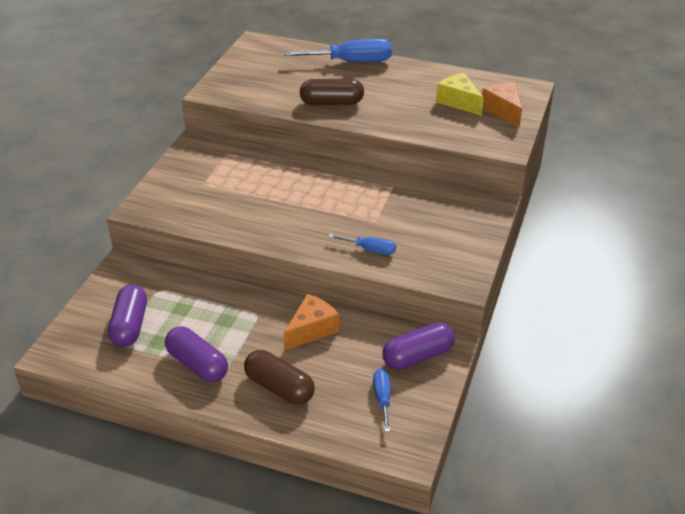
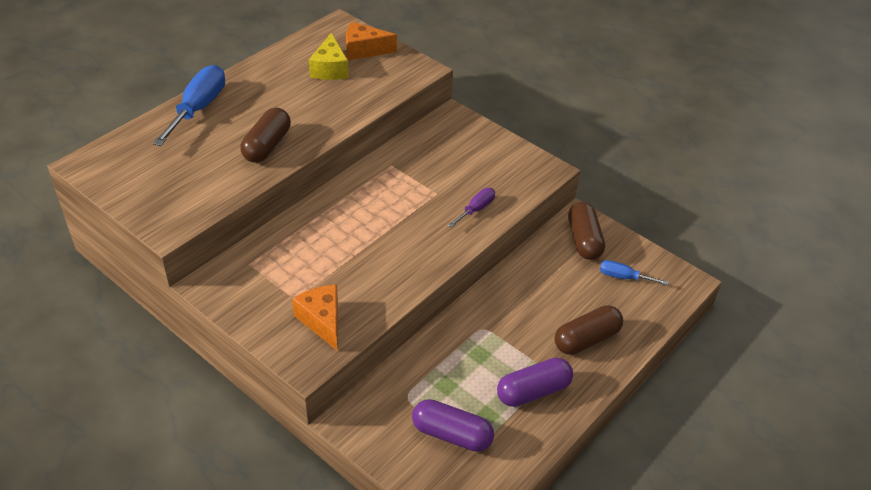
camera: 70 degrees left, 5 degrees up
(311, 329) = (522, 296): orange cheese -> orange cheese (322, 321)
(370, 250) = (476, 209): blue screwdriver -> purple screwdriver
(418, 356) = (584, 240): purple capsule -> brown capsule
(459, 102) = (330, 69): yellow cheese -> yellow cheese turned 75 degrees counterclockwise

